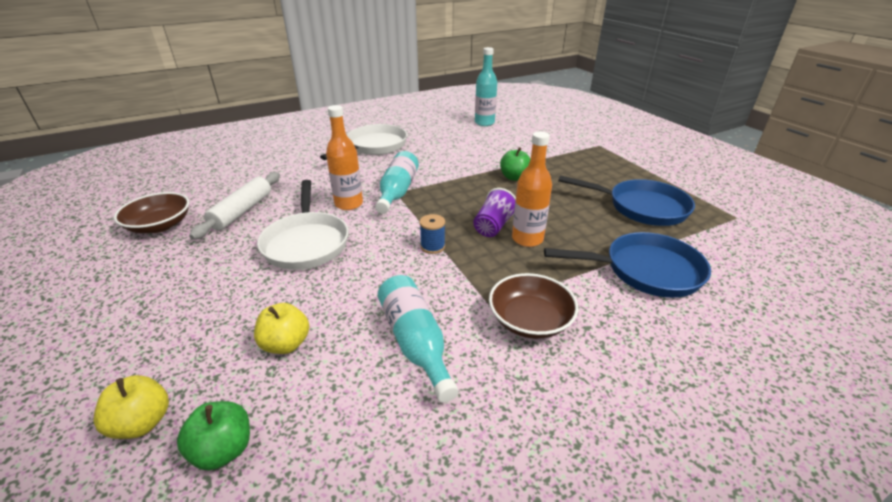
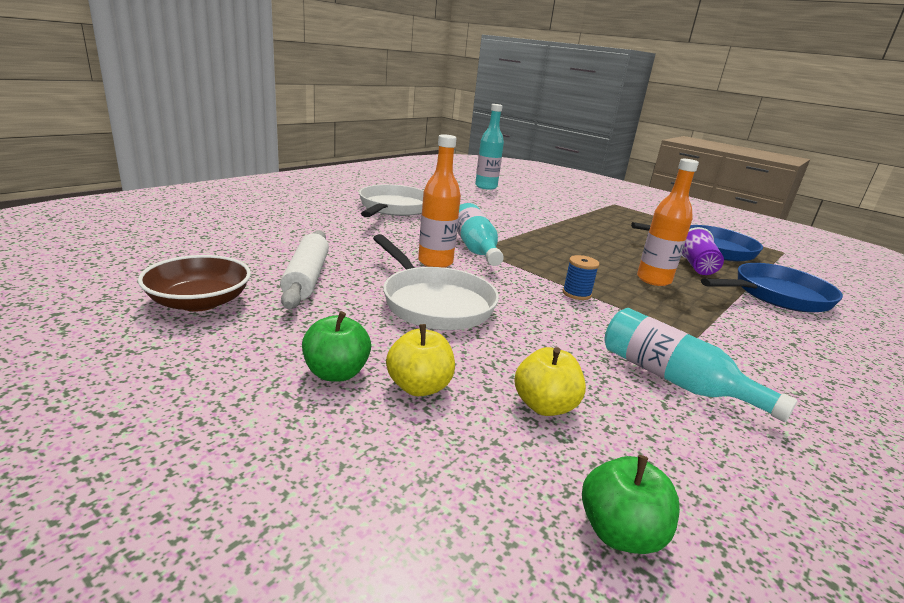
camera: 25 degrees left, 10 degrees down
(142, 423) = (476, 532): yellow apple -> yellow apple (419, 387)
(493, 226) = (610, 272): purple cup -> purple cup (696, 266)
(514, 177) = (574, 231): green apple -> green apple (336, 373)
(530, 320) = (744, 345): brown bowl -> none

